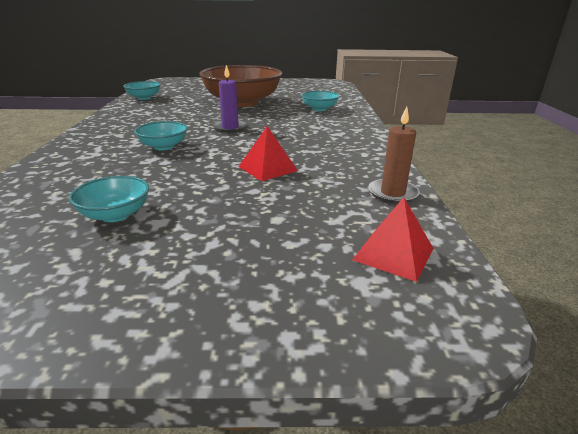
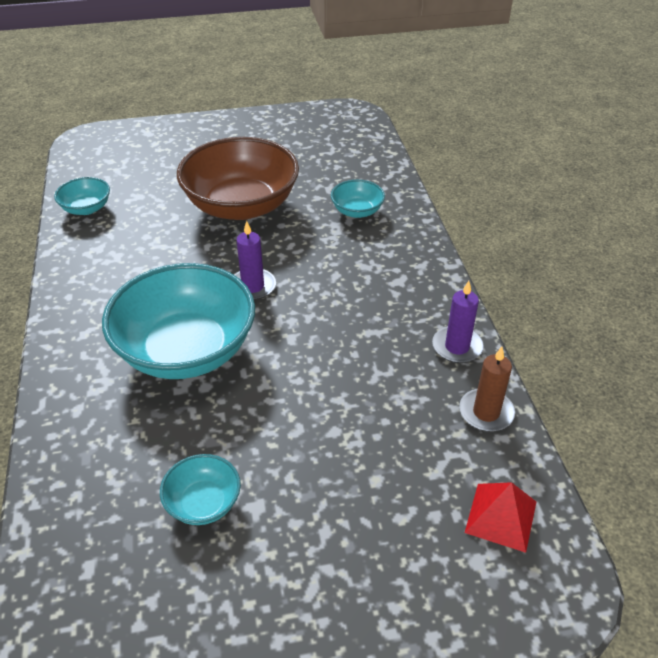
camera: 10 degrees left, 15 degrees up
(164, 146) = (186, 350): turquoise bowl -> turquoise bowl, size x2.21
(267, 168) = (335, 382): red pyramid -> none
(375, 162) = (457, 347): none -> purple candle

